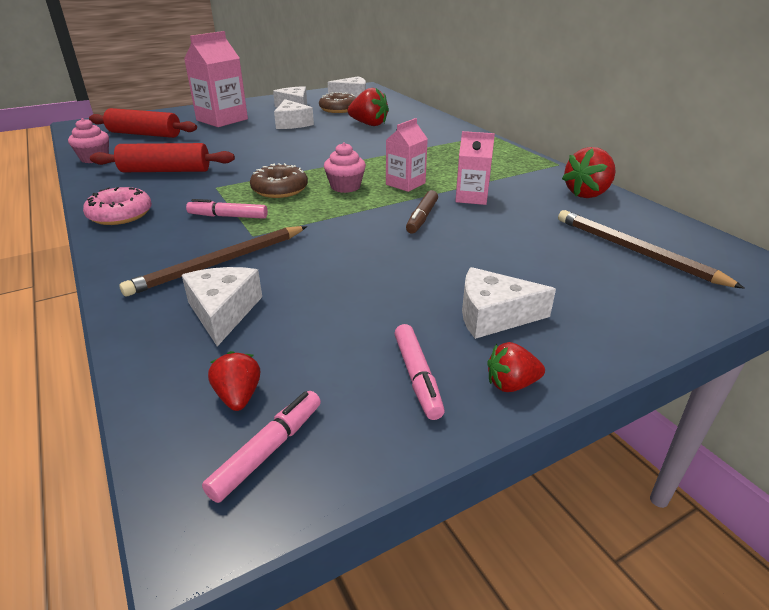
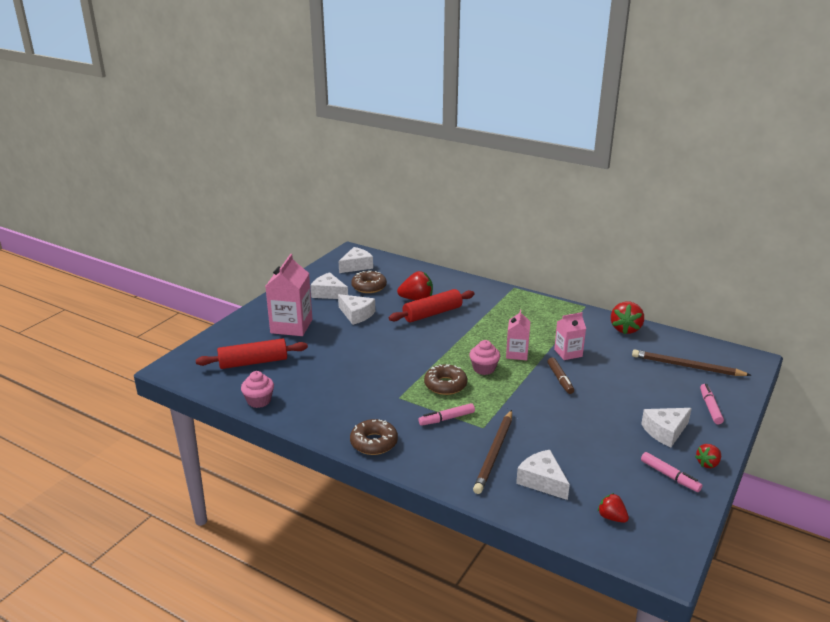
camera: 30 degrees left, 5 degrees down
(120, 214) = (374, 442): pink donut -> brown donut
(166, 171) = (338, 395): red rolling pin -> red rolling pin (432, 314)
(268, 450) = (654, 532): pink marker -> pink marker (710, 407)

